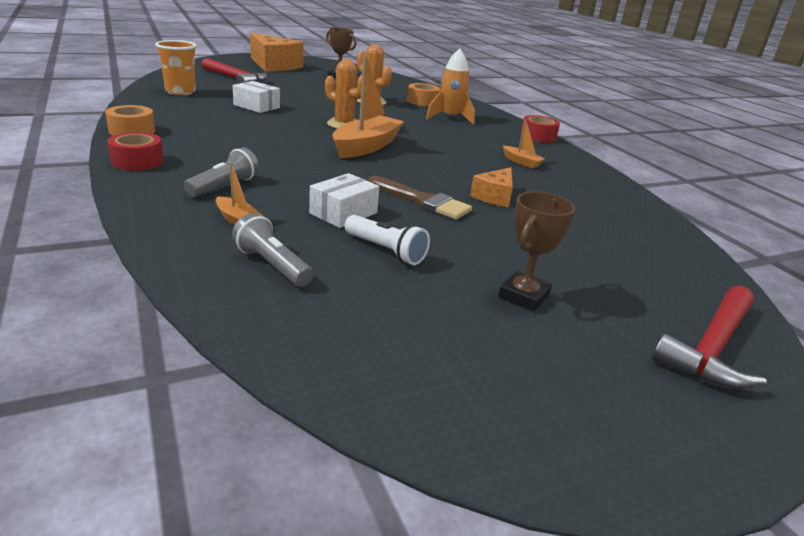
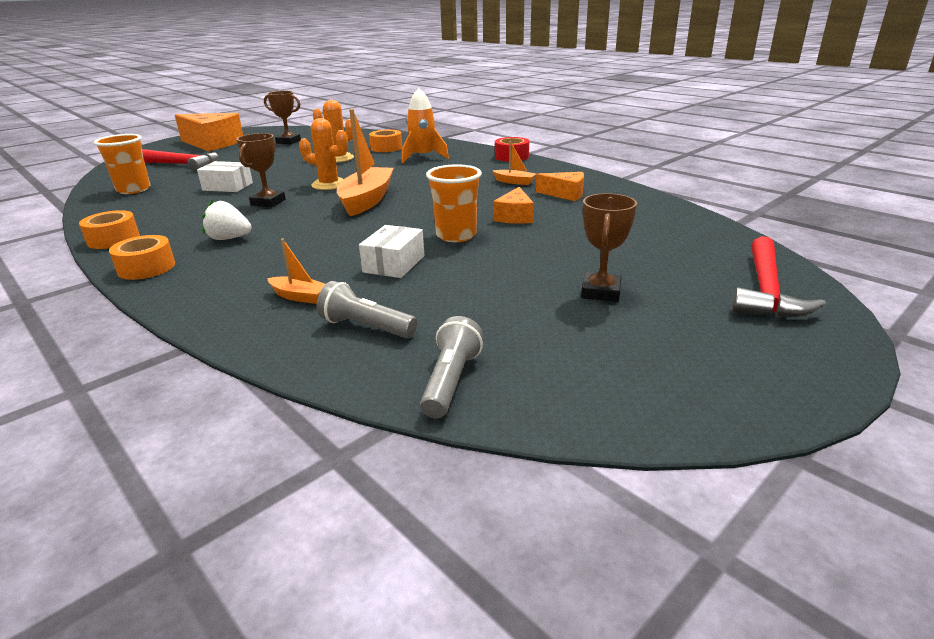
camera: 15 degrees left, 0 degrees up
(137, 161) = (146, 267): red tape -> orange tape
(221, 153) = (229, 238): none -> white strawberry
(224, 186) = (258, 269): grey flashlight -> grey flashlight (451, 381)
(279, 128) = (268, 202): none -> brown trophy
(386, 251) = (458, 286): white flashlight -> none
(422, 201) = (456, 235): brown brush -> orange cup
(564, 187) = (565, 194): none -> orange cheese

